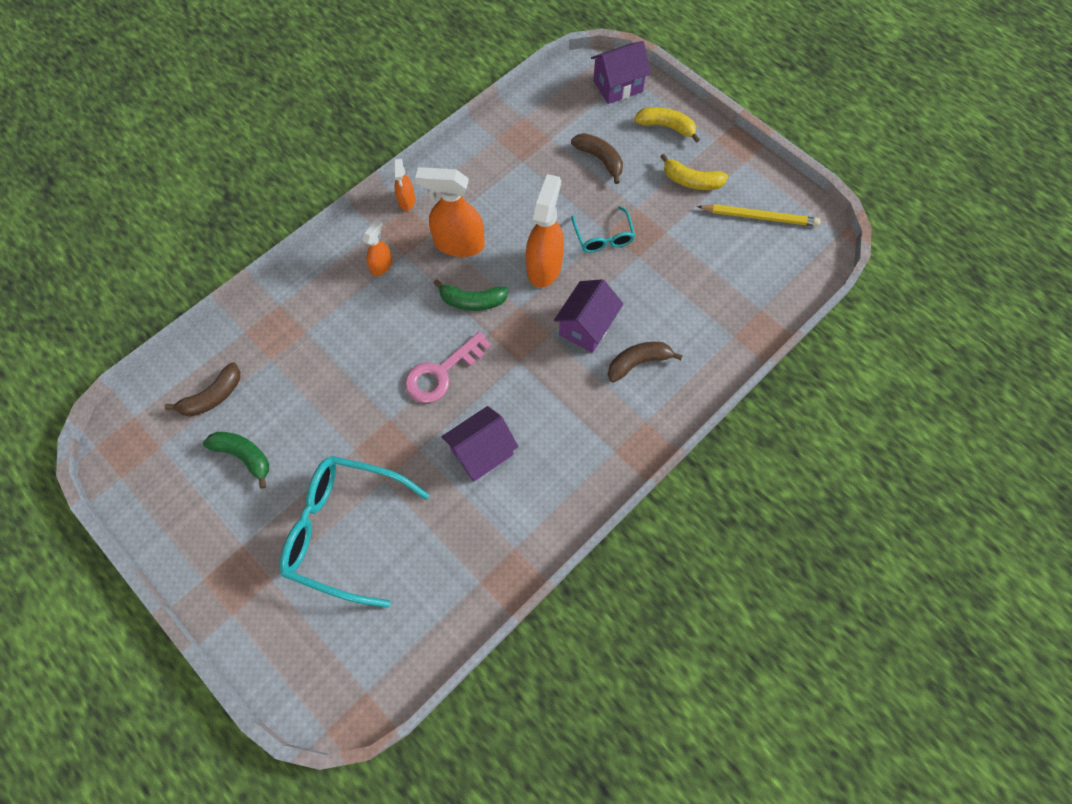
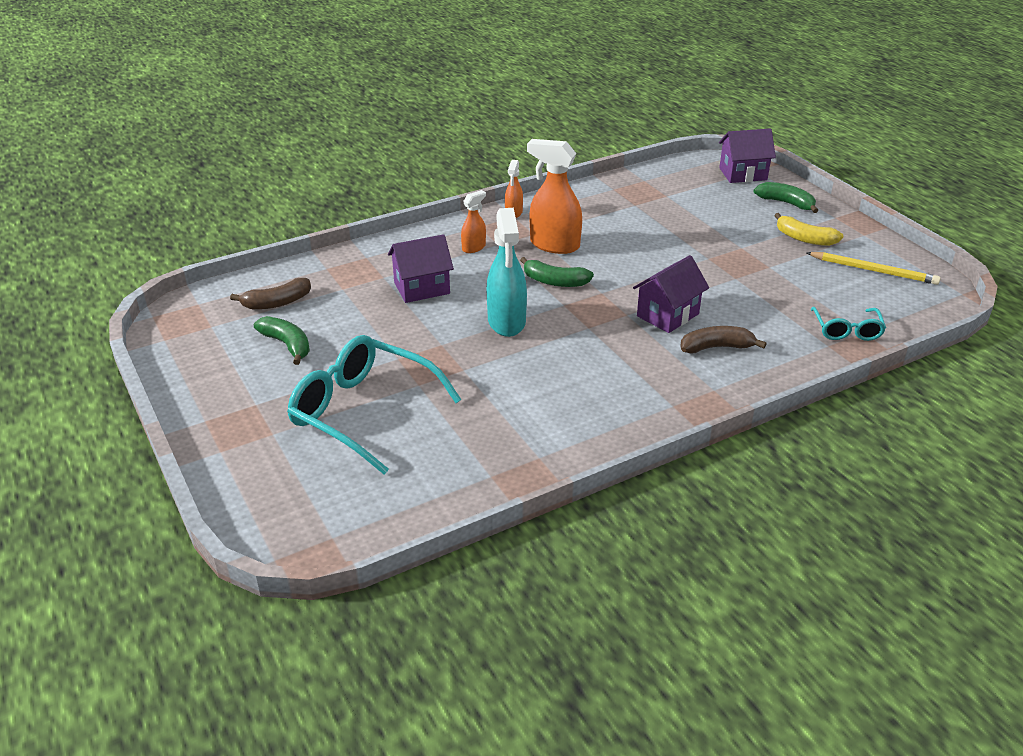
camera: 15 degrees right, 30 degrees down
(442, 372) = (506, 322): pink key -> turquoise spray bottle
(482, 452) = (528, 382): purple house -> purple house (422, 288)
(544, 266) = (635, 270): orange spray bottle -> none
(600, 159) = (712, 213): brown banana -> none
(603, 237) = (702, 260): turquoise glasses -> turquoise glasses (847, 330)
(666, 127) = (786, 203): yellow banana -> green banana

